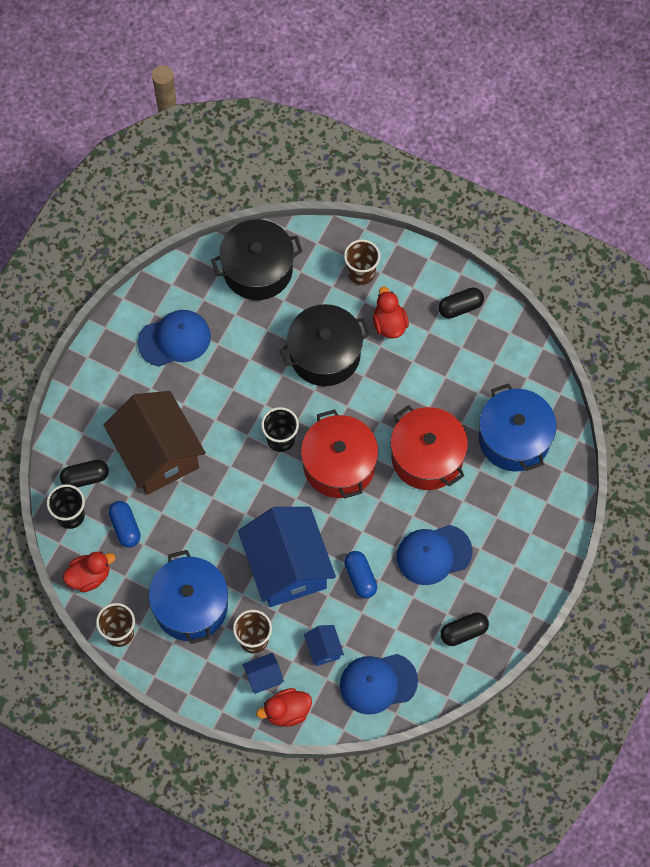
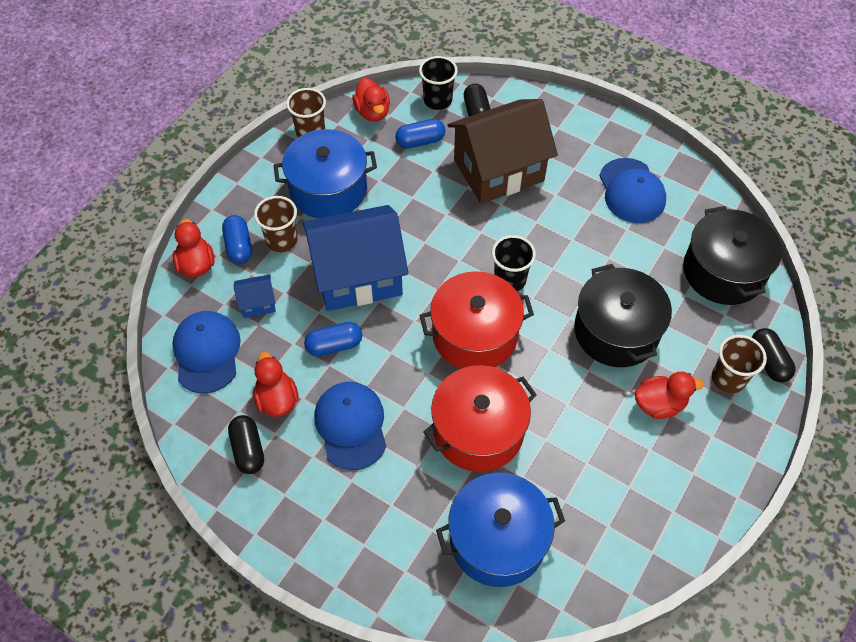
camera: 95 degrees right, 10 degrees down
(263, 677) = (239, 246): blue house -> blue capsule
(416, 617) = (277, 399): none -> red duck
(460, 307) = (687, 491): black capsule -> black capsule (768, 361)

